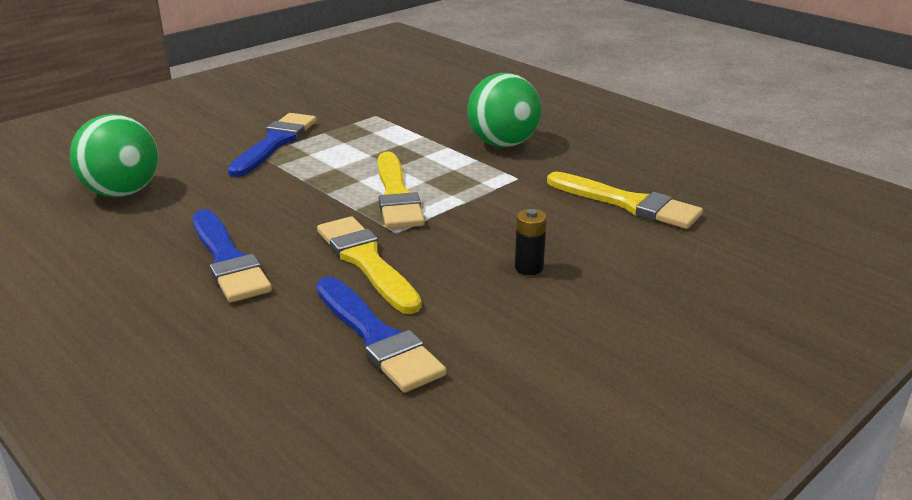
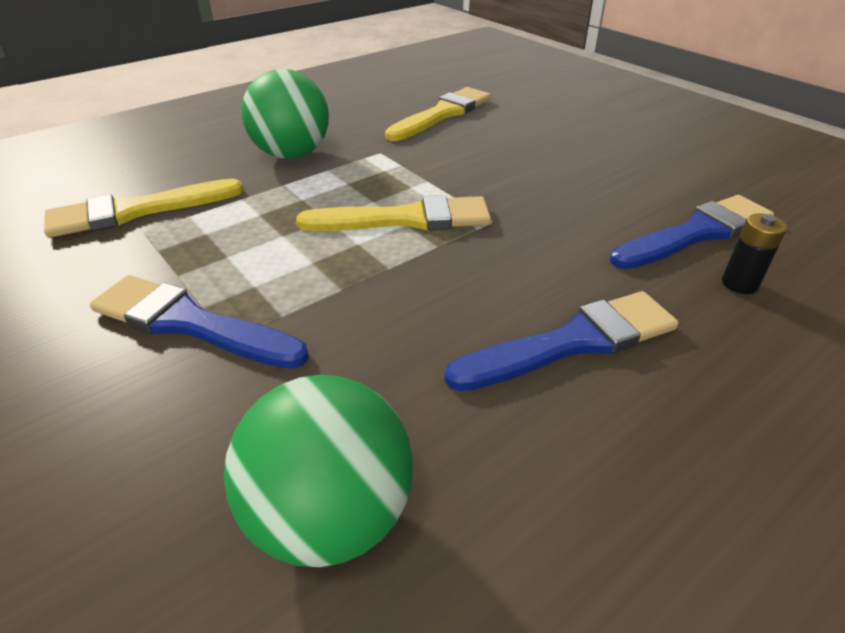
camera: 85 degrees left, 10 degrees up
(366, 261) = (559, 239): yellow brush -> yellow brush (137, 211)
(529, 268) = (557, 160): black battery -> black battery (739, 284)

